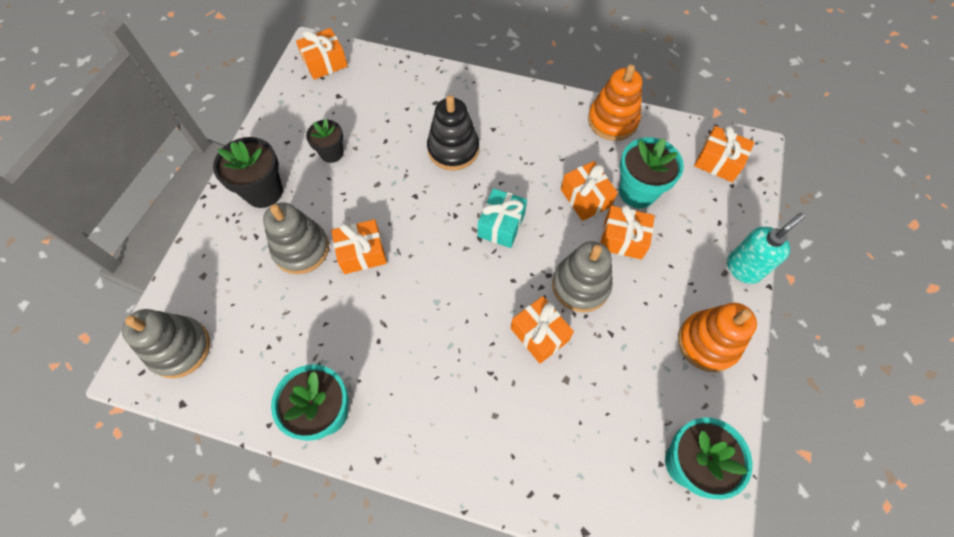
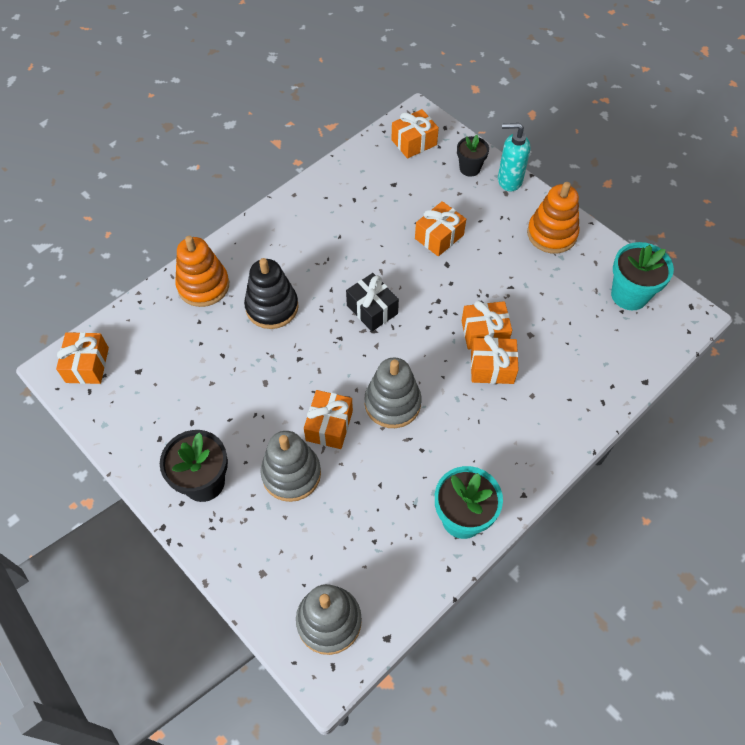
camera: 60 degrees left, 5 degrees down
(332, 153) = (203, 405): black flower pot -> black flower pot (470, 168)
(501, 225) = (372, 309): turquoise gift -> black gift
(580, 285) = (460, 284): grey stacking toy -> grey stacking toy (392, 403)
(585, 198) = (387, 240): orange gift -> orange gift (492, 368)
(612, 120) = (328, 184): orange stacking toy -> orange stacking toy (203, 285)
(637, 192) = (405, 205): turquoise flower pot -> none
(743, 268) = (509, 180): turquoise soap dispenser -> turquoise soap dispenser turned 75 degrees counterclockwise

